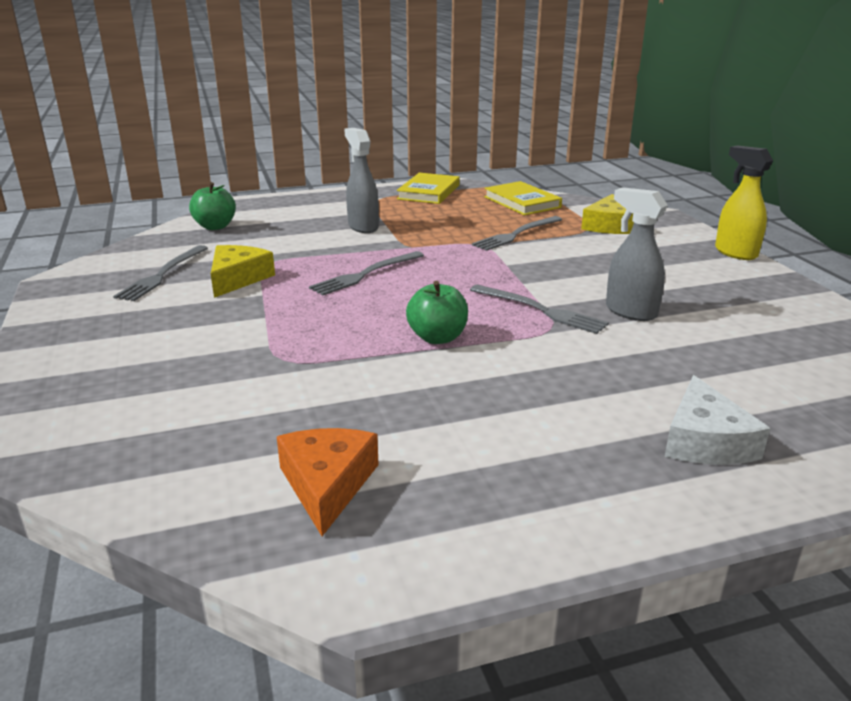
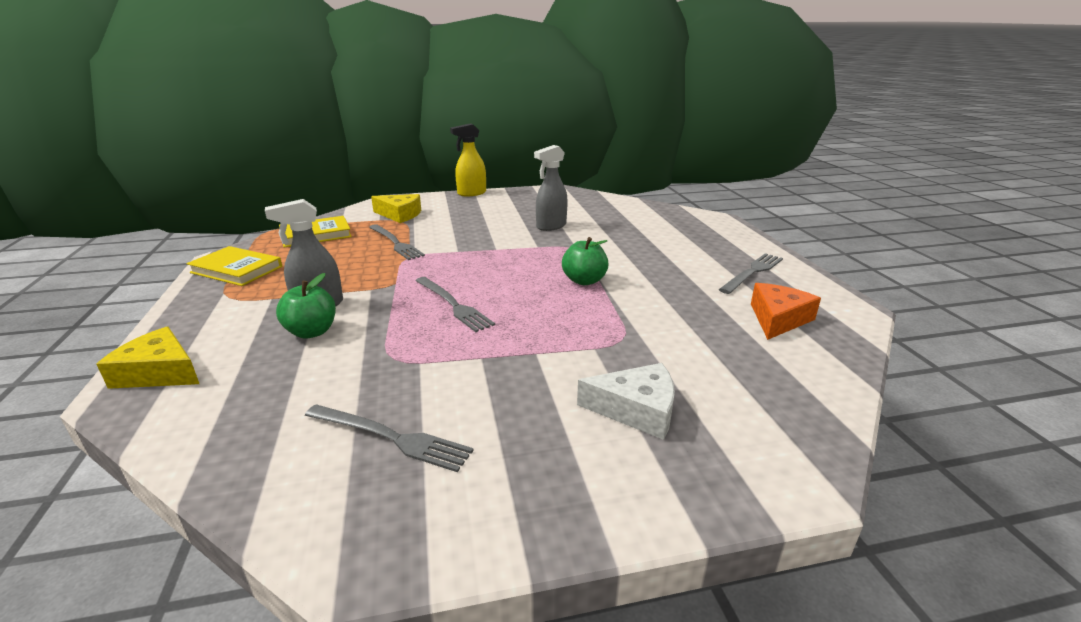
camera: 85 degrees left, 0 degrees up
(215, 226) = (219, 410): green apple -> green apple (312, 332)
(238, 278) = (432, 375): yellow cheese -> yellow cheese (159, 372)
(327, 484) = (778, 319): orange cheese -> orange cheese turned 120 degrees clockwise
(540, 310) = (544, 248): grey fork -> grey fork (752, 272)
(705, 441) = (692, 230): white cheese -> white cheese (636, 410)

